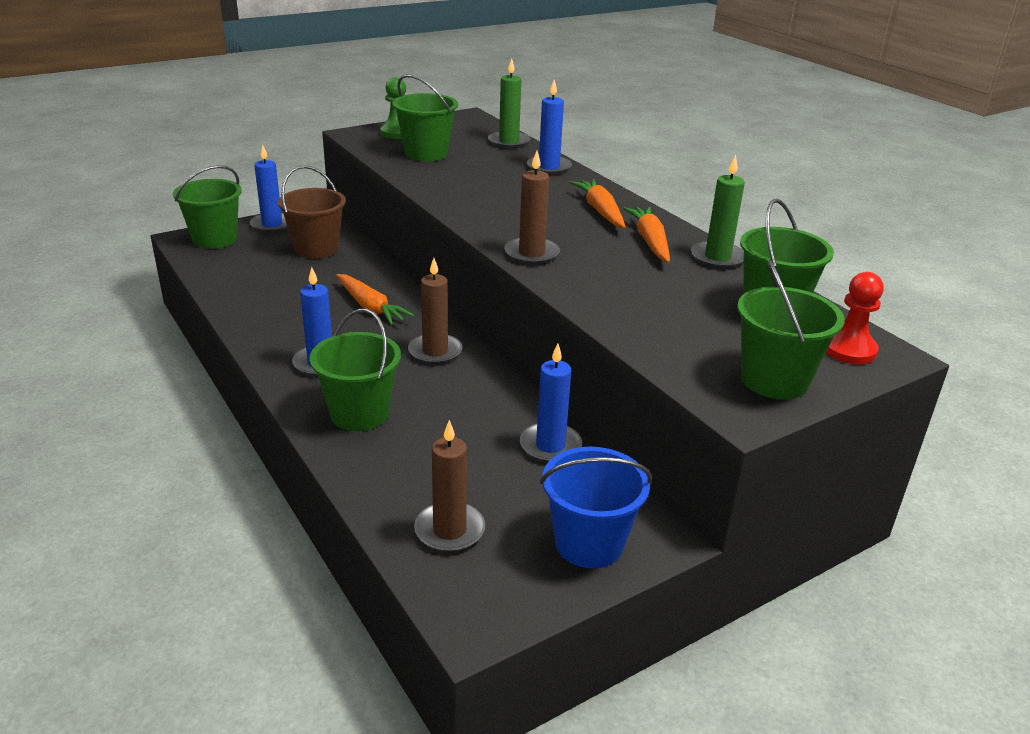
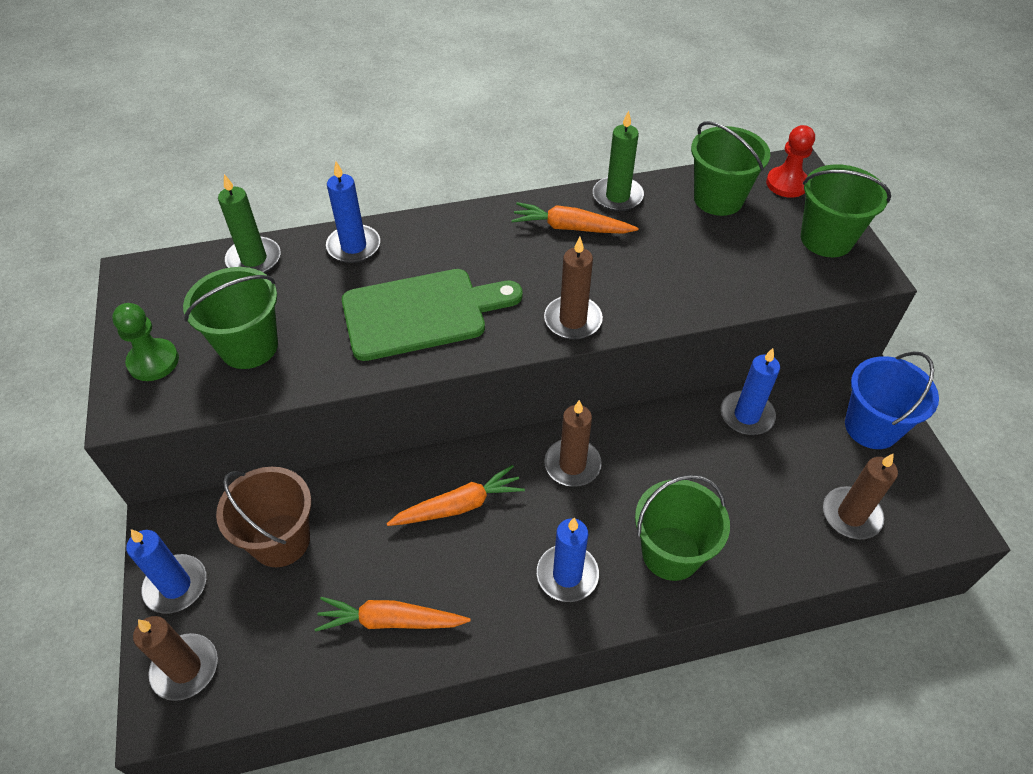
camera: 70 degrees left, 20 degrees up
(215, 239) = (185, 668): green bucket -> brown candle
(496, 198) = (422, 313): none -> green cutting board
(600, 211) = (488, 240): orange carrot -> orange carrot (390, 621)

